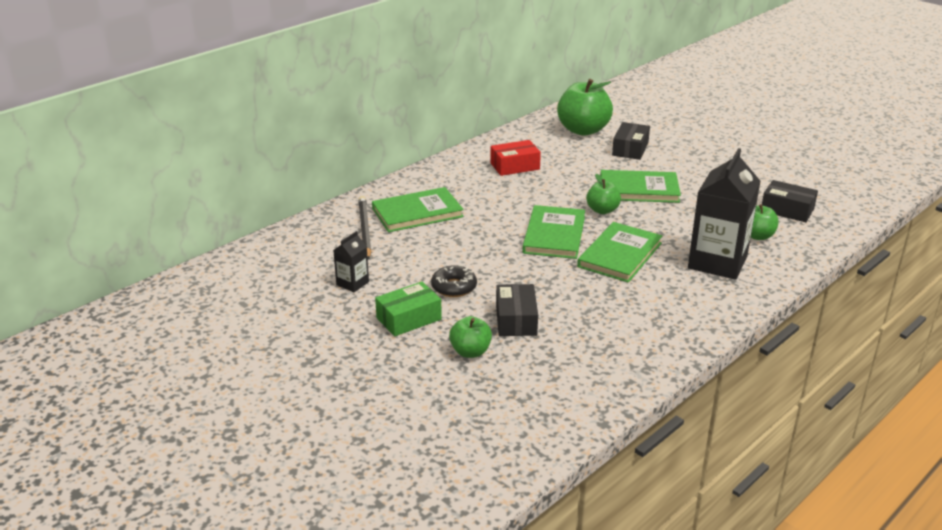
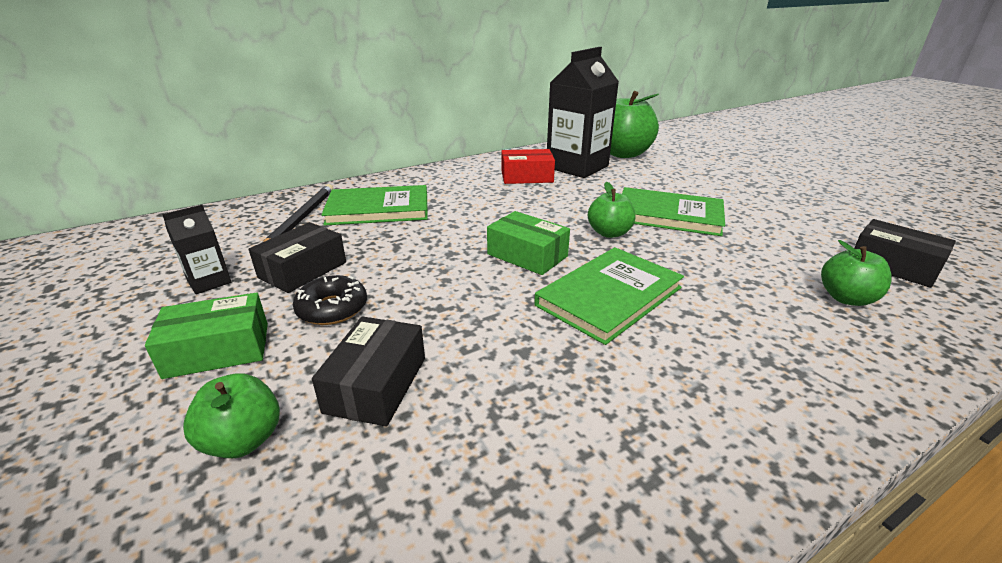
camera: 15 degrees right, 0 degrees up
(554, 235) = (527, 255): green book -> green box
(630, 149) = (671, 174): black box -> black box (303, 270)
(717, 262) = (773, 333): black carton -> black carton (577, 167)

